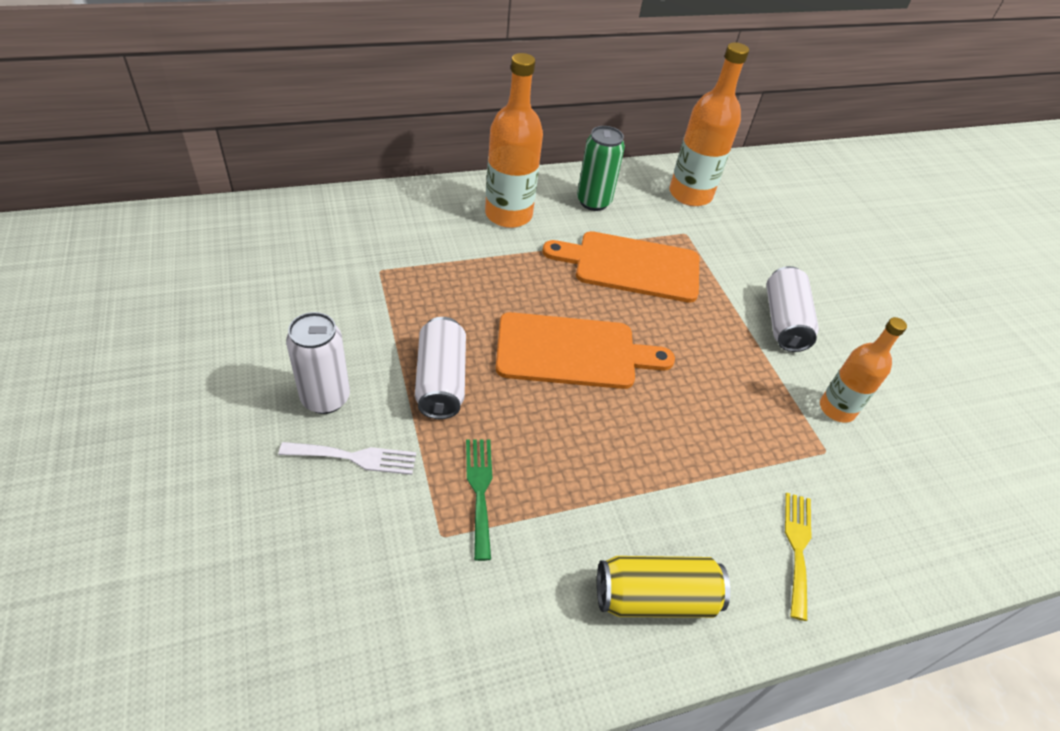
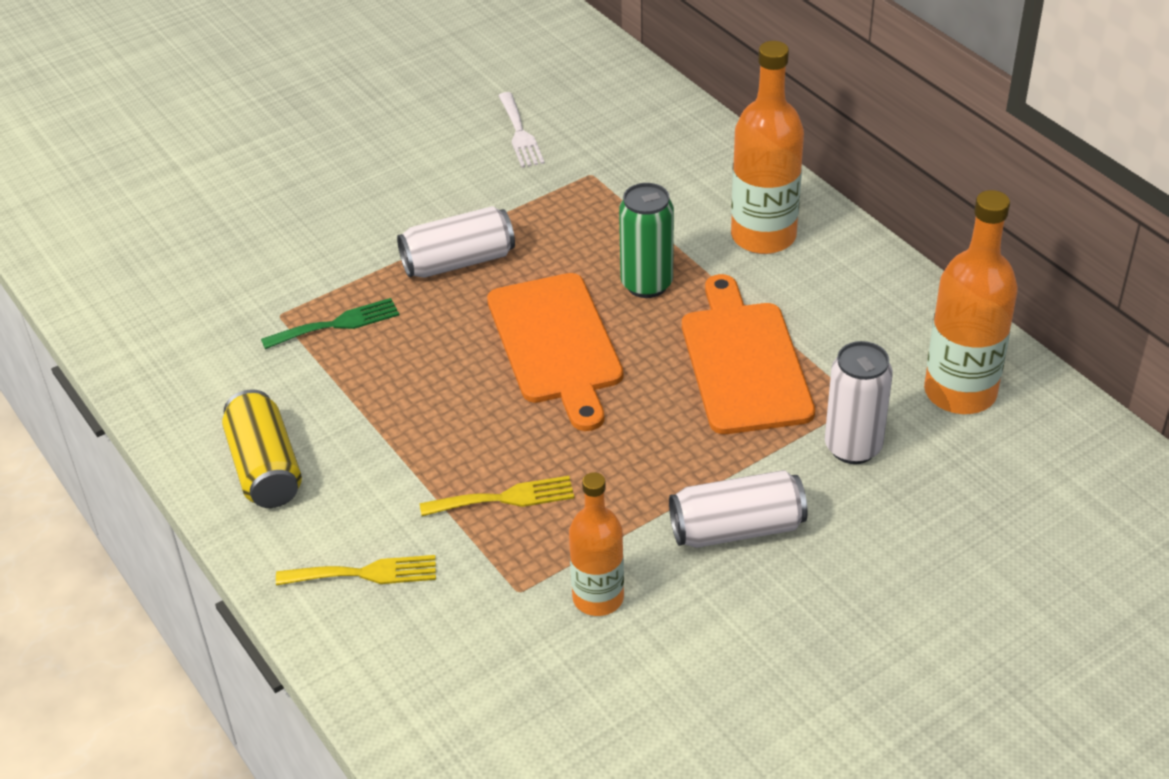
camera: 80 degrees right, 5 degrees down
(325, 398) = (397, 199): white can -> white can (853, 447)
(355, 457) = (339, 239): white fork -> white fork (520, 133)
(593, 202) = (854, 301): green can -> green can (646, 284)
(731, 432) = (505, 498): none -> yellow fork

